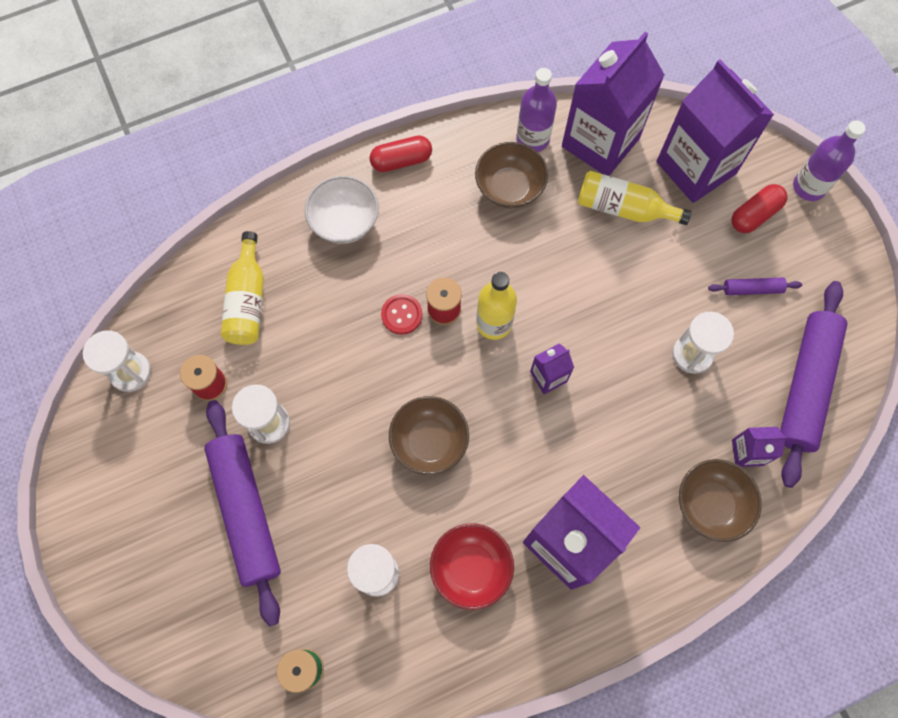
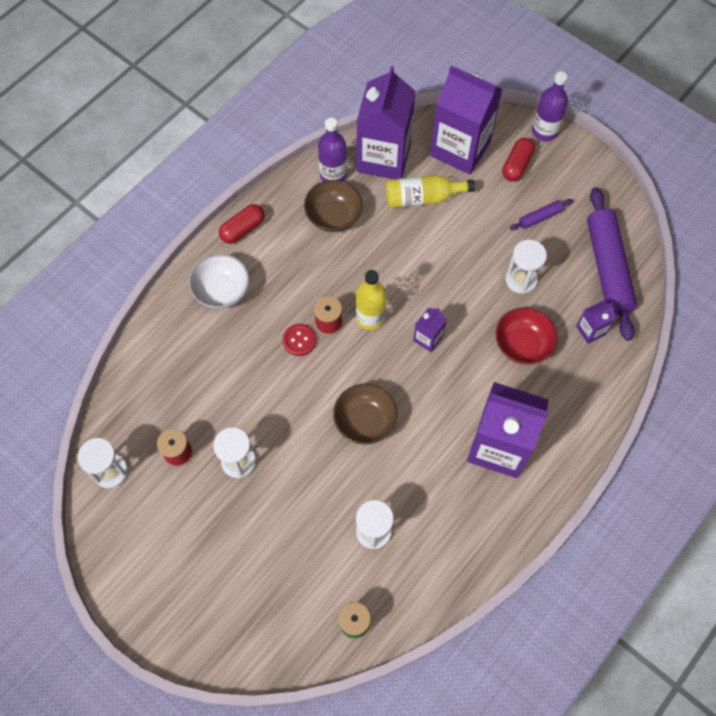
camera: 25 degrees left, 5 degrees down
(246, 511) = (253, 532): purple rolling pin -> none
(248, 300) = (176, 379): yellow bottle -> none
(471, 568) = (439, 496): red bowl -> red bowl (522, 345)
(710, 504) = (583, 376): brown bowl -> none

